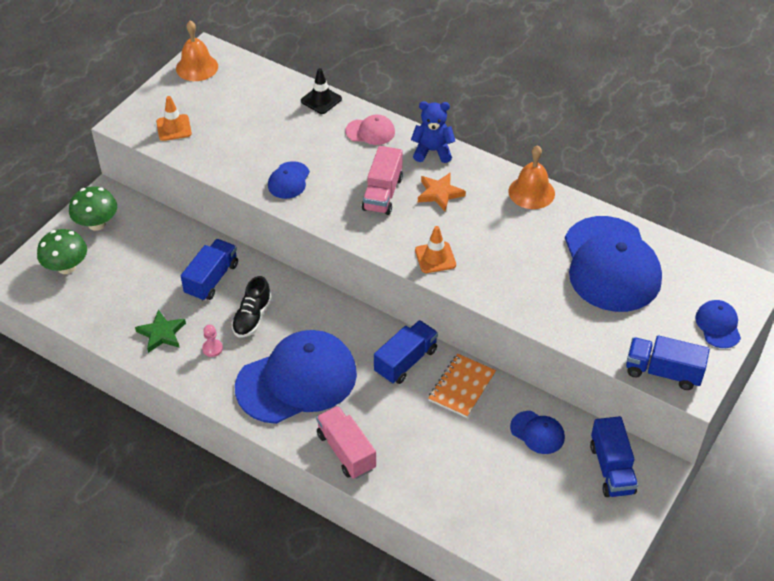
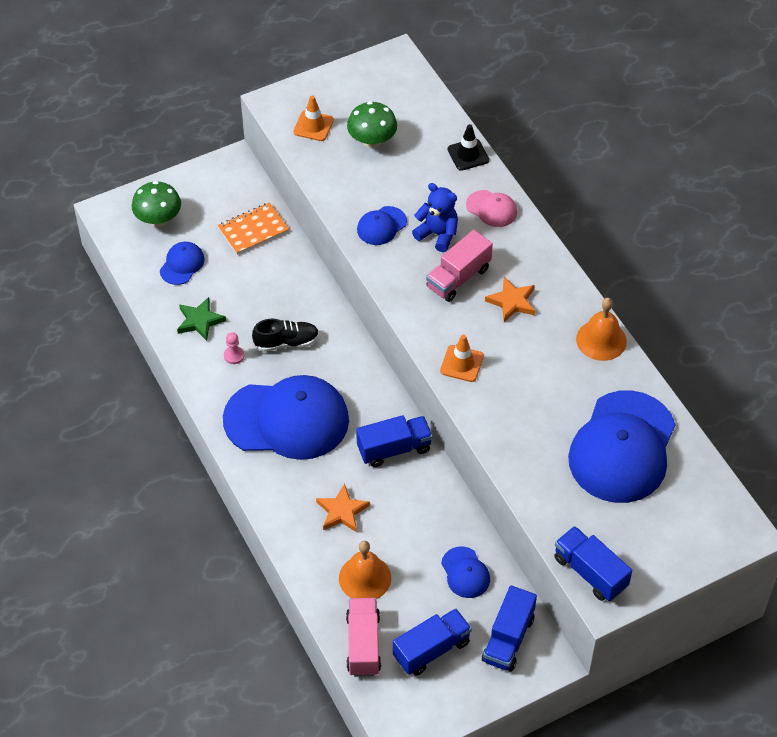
camera: 30 degrees right, 5 degrees up
(97, 224) = (209, 188): green mushroom -> green mushroom (372, 141)
(197, 67) = (375, 70): orange bell -> orange bell (365, 578)
(212, 279) = (275, 289): blue truck -> blue truck (431, 649)
(252, 317) = (286, 342): black shoe -> black shoe turned 150 degrees counterclockwise
(346, 451) = (286, 505): pink truck -> pink truck (363, 644)
(398, 433) = (342, 511): none -> orange star
(432, 151) = (536, 255): blue teddy bear -> blue teddy bear (437, 234)
(462, 387) = (427, 497): orange notebook -> orange notebook (253, 230)
(718, 325) = (679, 555): blue cap -> blue cap (182, 264)

